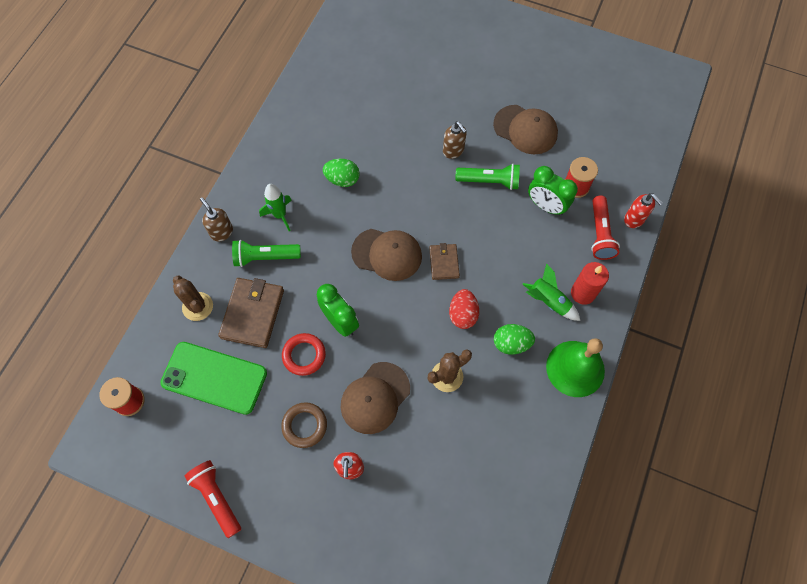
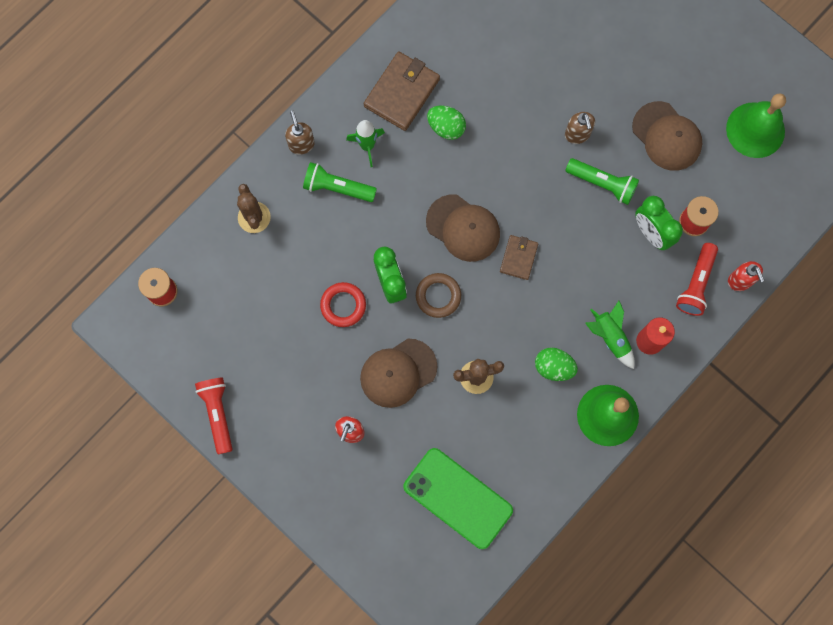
camera: 20 degrees right, 10 degrees up
(214, 378) = (249, 297): green phone -> green phone (457, 498)
(252, 313) = (306, 244): brown wallet -> brown wallet (402, 92)
(304, 425) = (321, 375): brown ring -> brown ring (438, 296)
(463, 314) = (516, 320): red egg -> none
(592, 103) = (755, 130): none -> green bell

